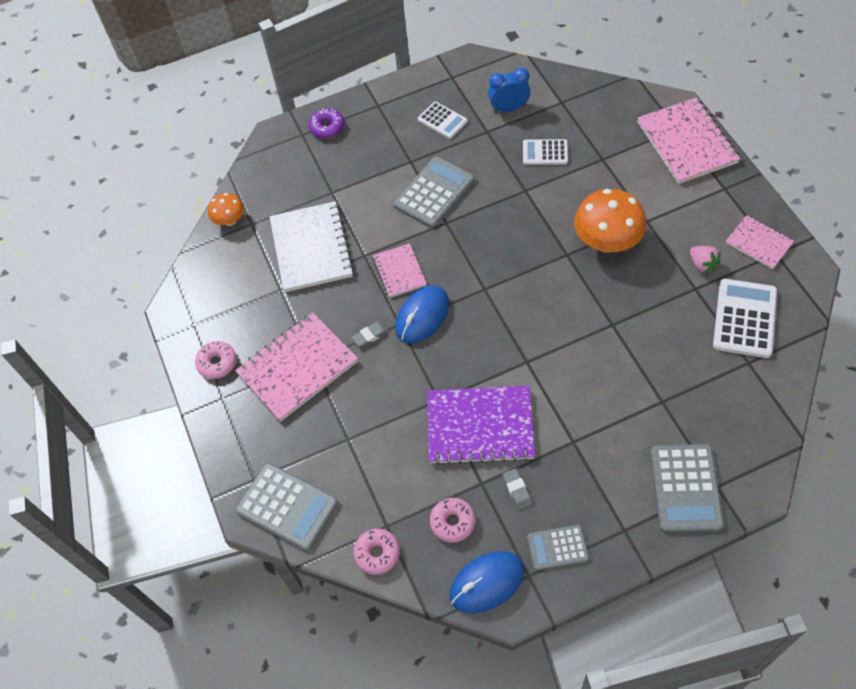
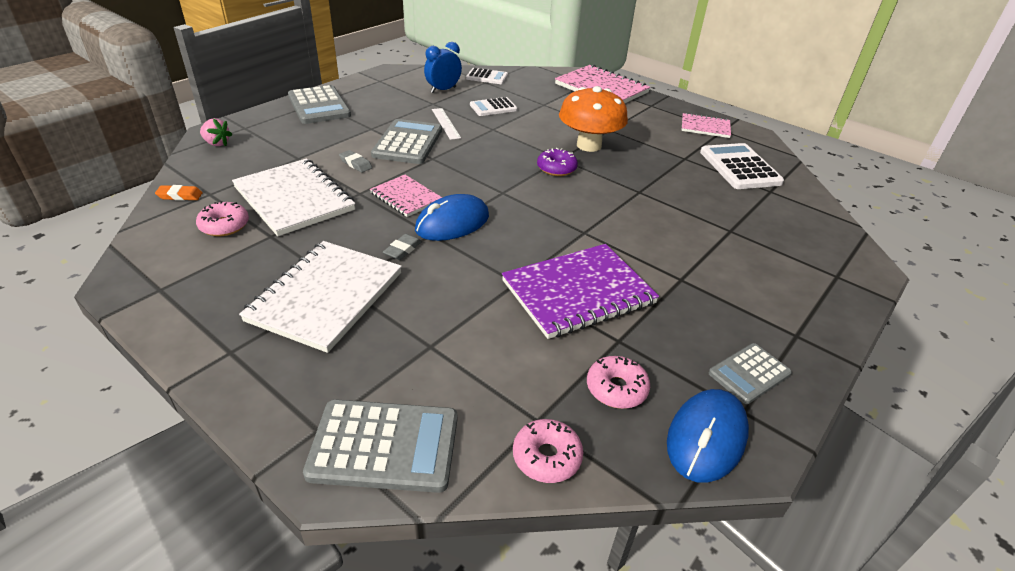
camera: 35 degrees left, 20 degrees down
(217, 363) = (207, 319): pink donut -> pink donut (224, 226)
(230, 220) = (180, 196): orange mushroom -> orange eraser
(297, 368) = (326, 296): pink notebook -> white notebook
(327, 128) = (271, 121): purple donut -> purple donut (556, 168)
(422, 316) = (452, 223): blue mouse -> blue mouse turned 45 degrees clockwise
(442, 121) = (387, 103): white calculator -> white calculator (487, 77)
(483, 169) = (445, 123): none -> white ruler
(517, 490) = (661, 335): grey eraser -> grey eraser (355, 164)
(685, 488) = (813, 285): grey calculator -> grey calculator (319, 106)
(702, 264) = (676, 145): pink strawberry -> pink strawberry (217, 143)

